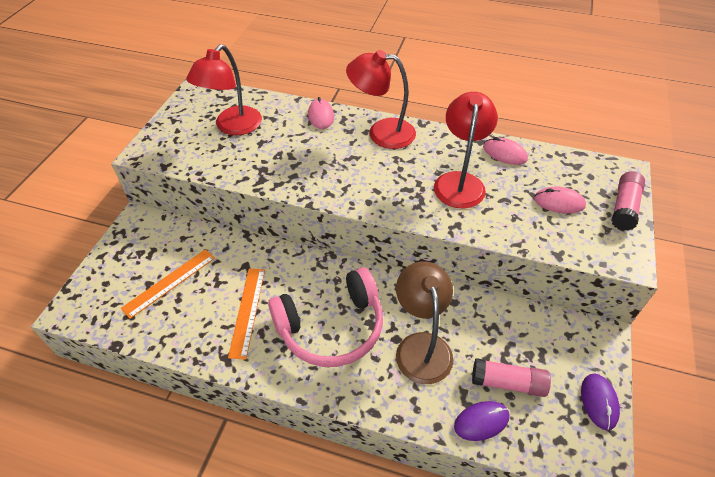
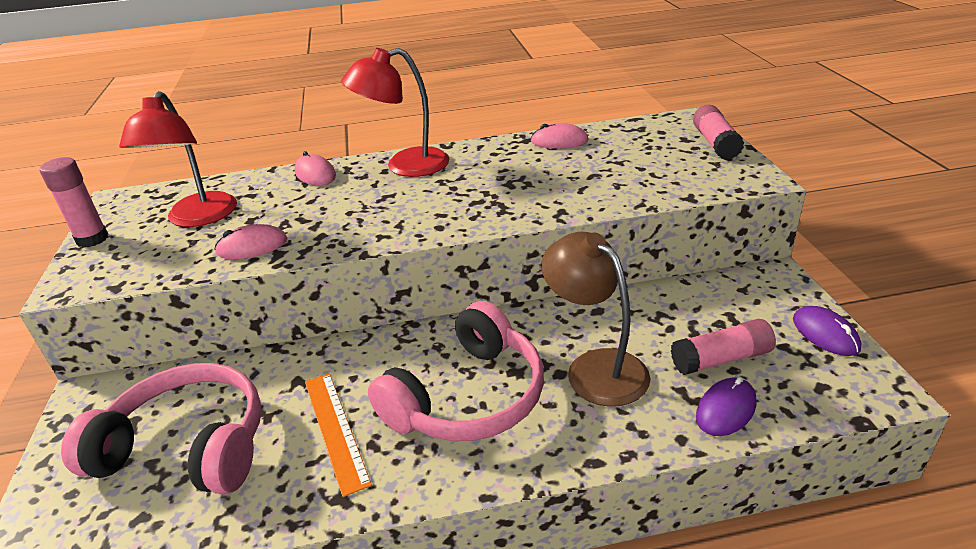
camera: 25 degrees left, 15 degrees down
(169, 119) = (92, 239): none -> pink glue stick
(169, 282) = (187, 447): orange ruler -> pink headphones
(460, 182) = (532, 177): red lamp -> none
(559, 202) = (650, 159): pink mouse -> pink mouse (252, 246)

